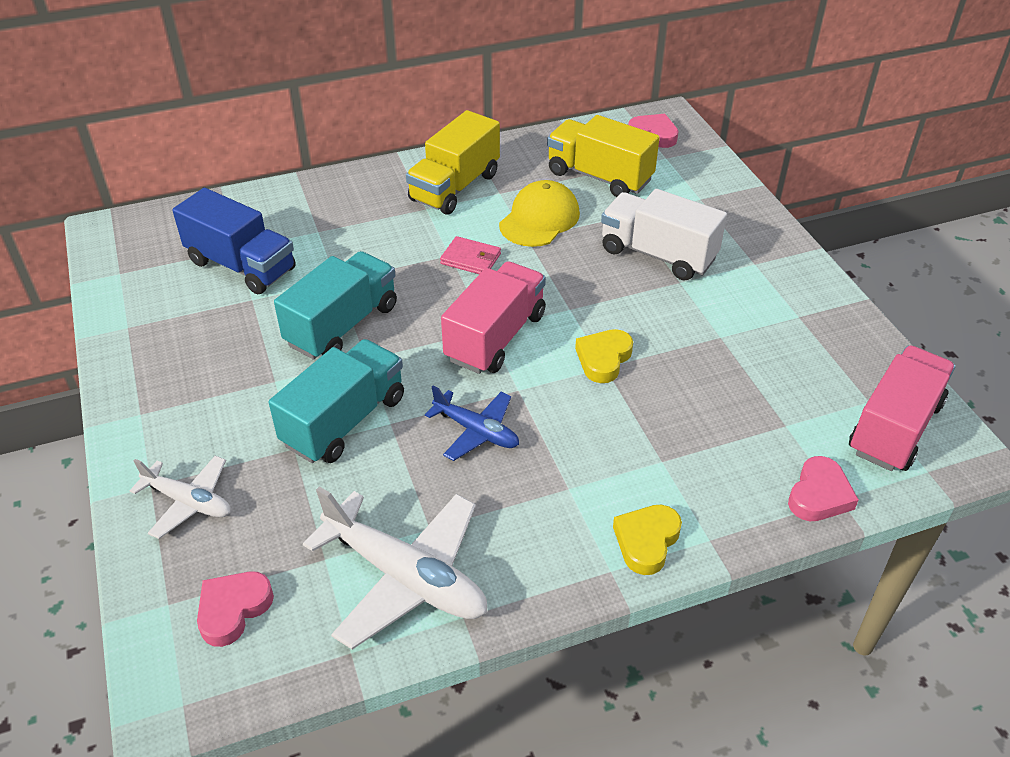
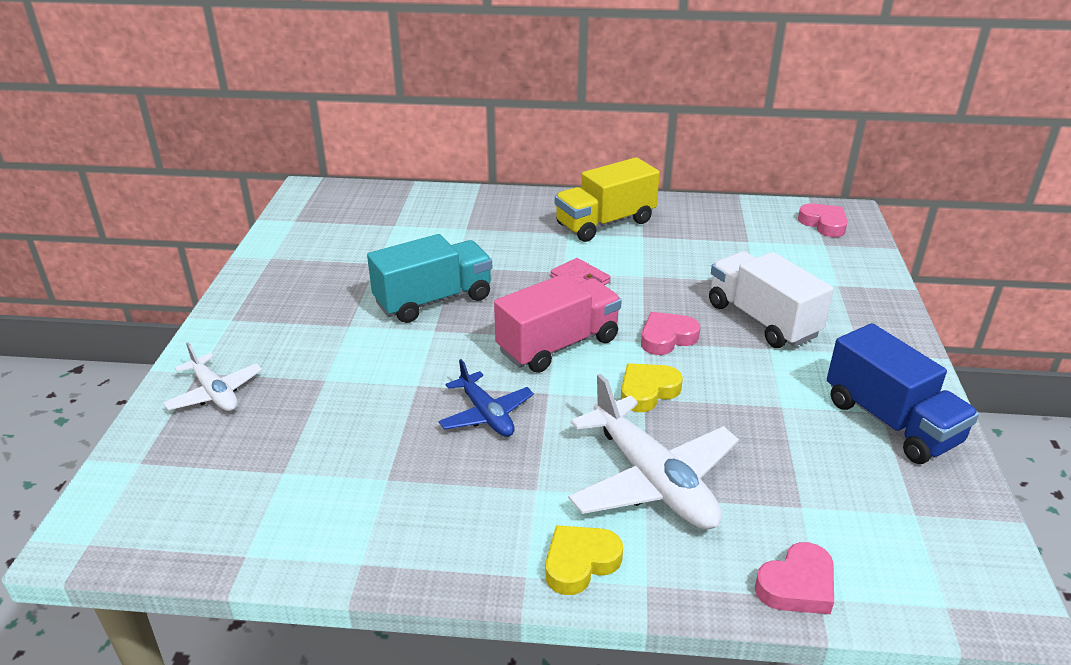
camera: 25 degrees right, 10 degrees down
(233, 609) = (183, 485): pink heart -> pink heart (667, 338)
(241, 266) = (387, 238): blue truck -> blue truck (890, 422)
(344, 421) = (380, 371): turquoise truck -> none
(405, 577) = (337, 511): white plane -> white plane (652, 480)
(539, 219) = (665, 264): yellow cap -> none
(599, 177) = (746, 245): yellow truck -> none
(894, 428) = (930, 550): pink truck -> none

